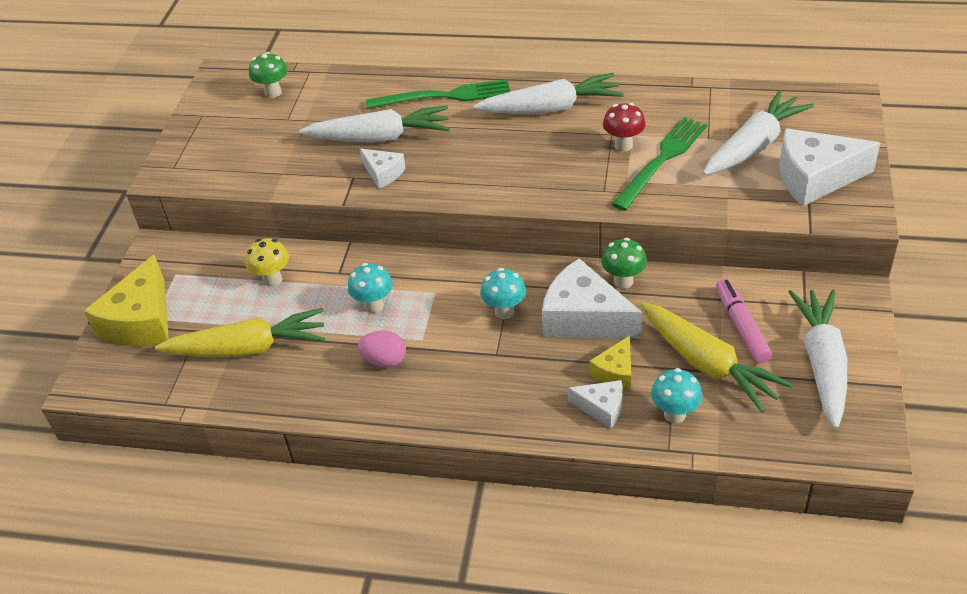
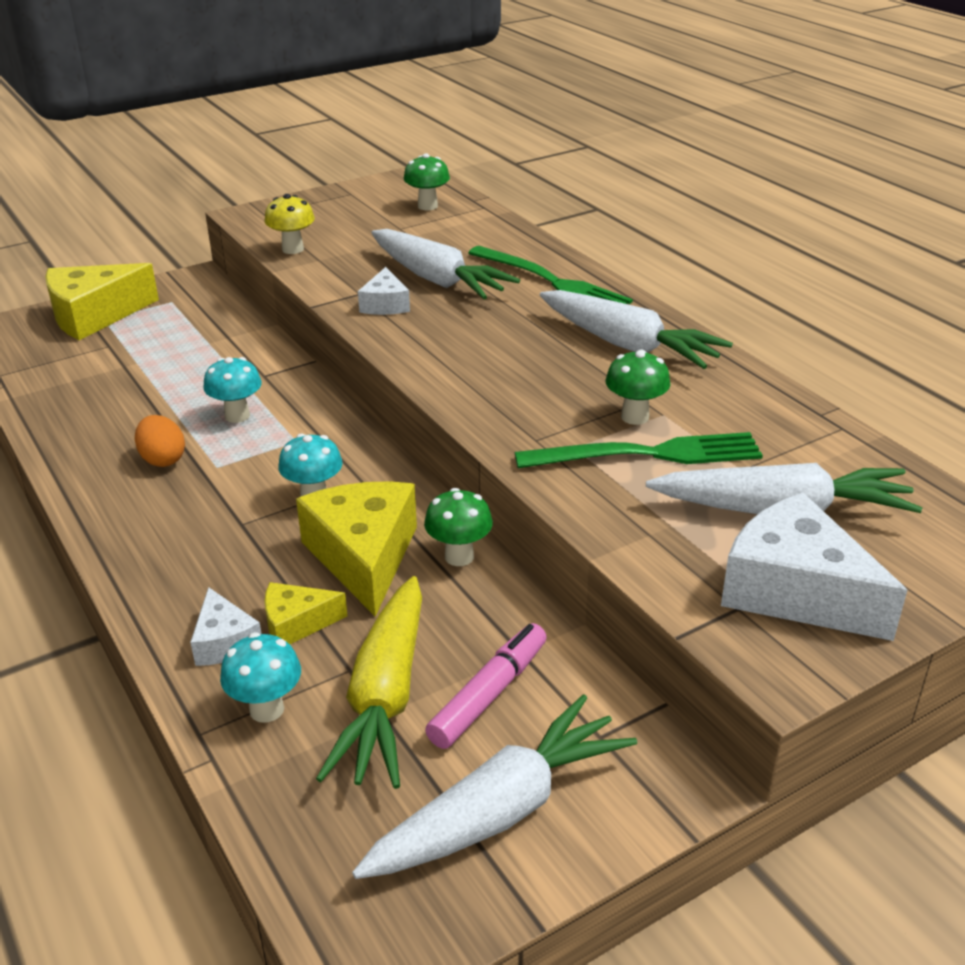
camera: 45 degrees right, 10 degrees down
(248, 348) = (108, 379): yellow carrot -> none
(272, 279) = (215, 348): yellow mushroom -> yellow mushroom (293, 249)
(384, 360) = (163, 459): pink egg -> orange egg
(584, 318) = (364, 557): white cheese -> yellow cheese
(623, 145) = (635, 417): red mushroom -> green mushroom

